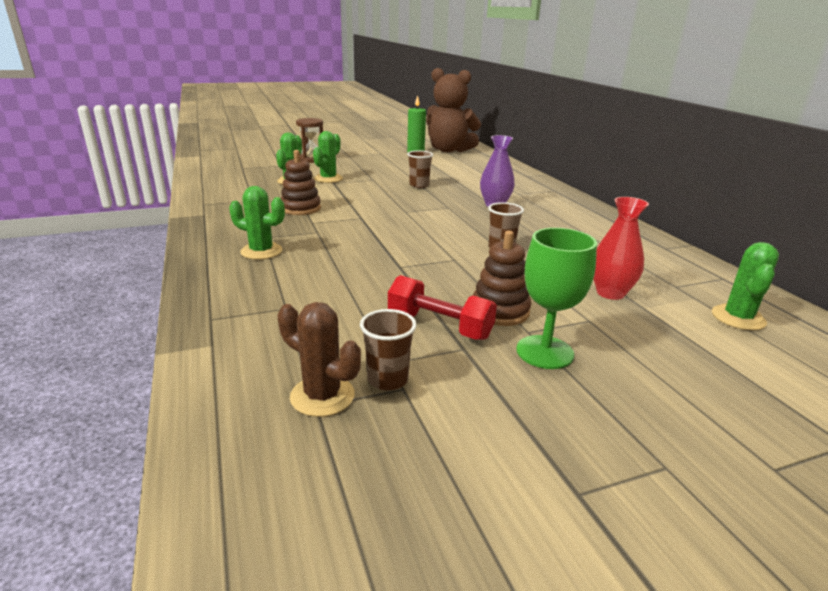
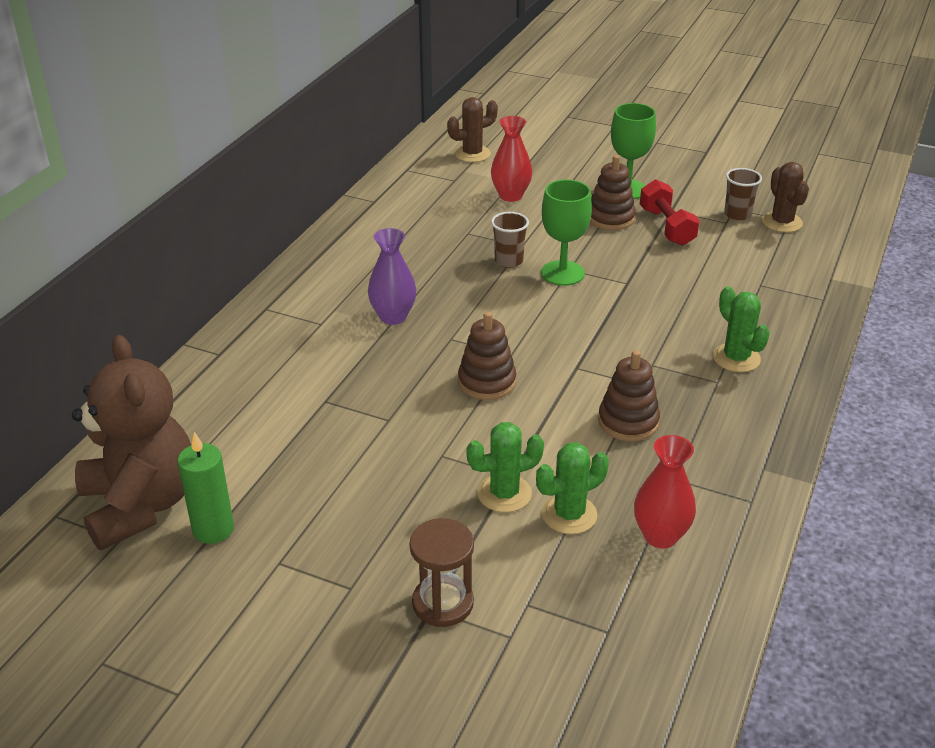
camera: 135 degrees left, 10 degrees up
(242, 186) = (660, 536): none -> red vase
(397, 200) = (487, 382): none -> brown stacking toy
(419, 185) = (404, 404): brown cup -> none
(453, 255) = (562, 273): none -> green goblet
(738, 318) = (472, 154): green cactus -> brown cactus

